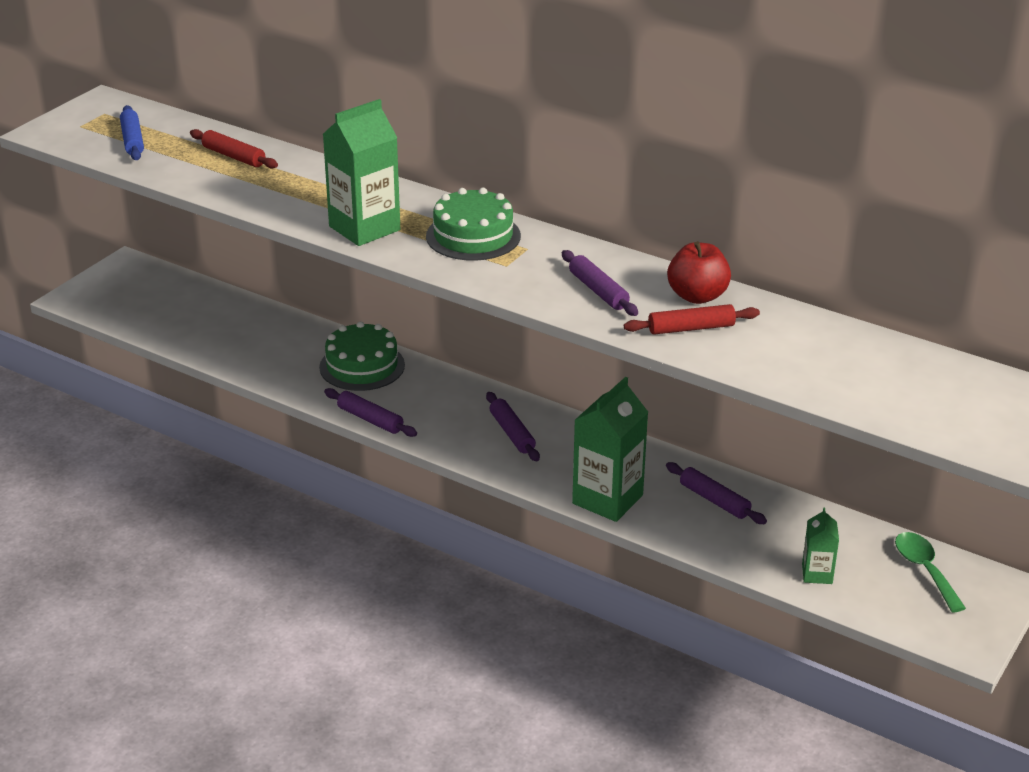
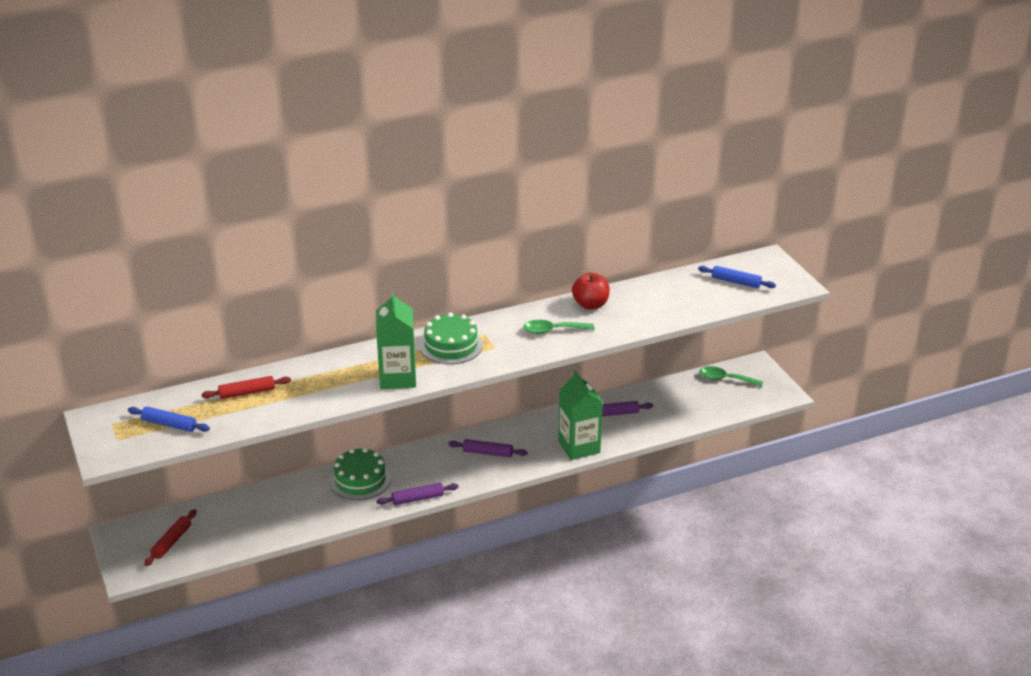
camera: 55 degrees left, 0 degrees up
(598, 291) = (553, 330): purple rolling pin -> green spoon
(691, 328) = (617, 319): red rolling pin -> red rolling pin (171, 542)
(817, 574) = (699, 411): green carton -> none
(930, 391) = (736, 282): none -> blue rolling pin

